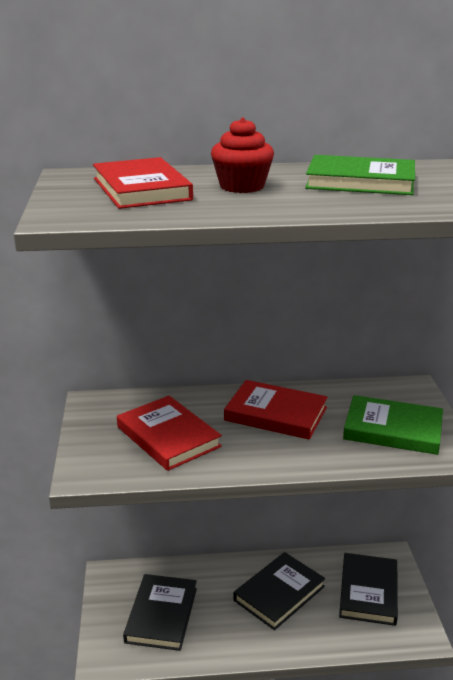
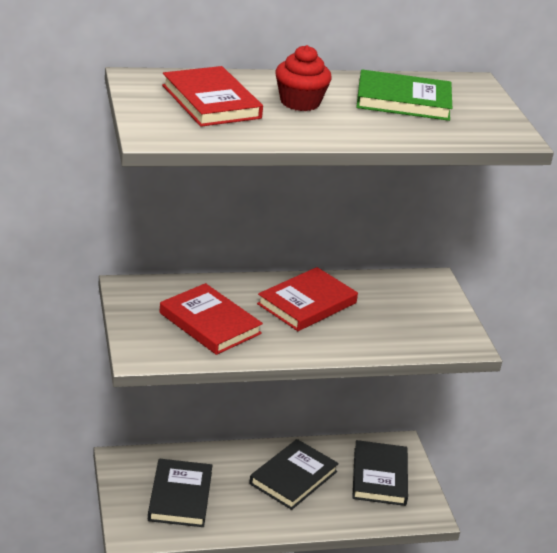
camera: 10 degrees left, 5 degrees up
(275, 414) = (307, 303): red book -> red book turned 60 degrees counterclockwise
(393, 429) = (416, 321): green book -> none

